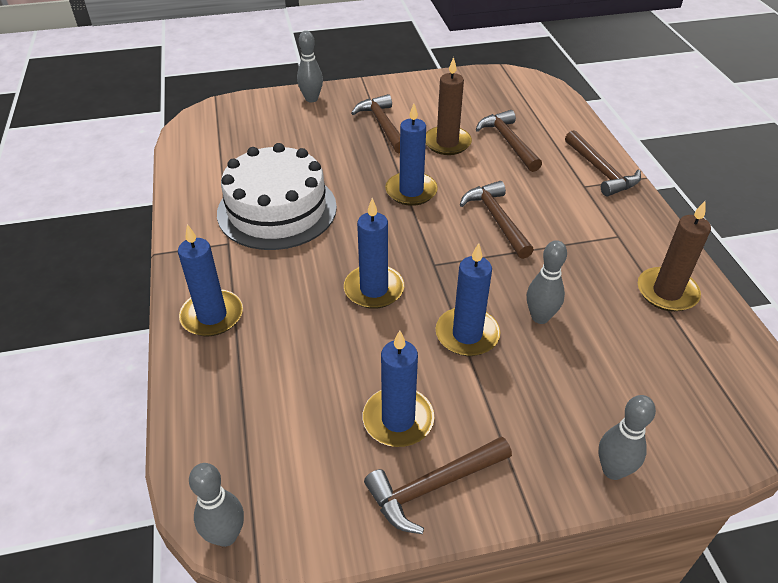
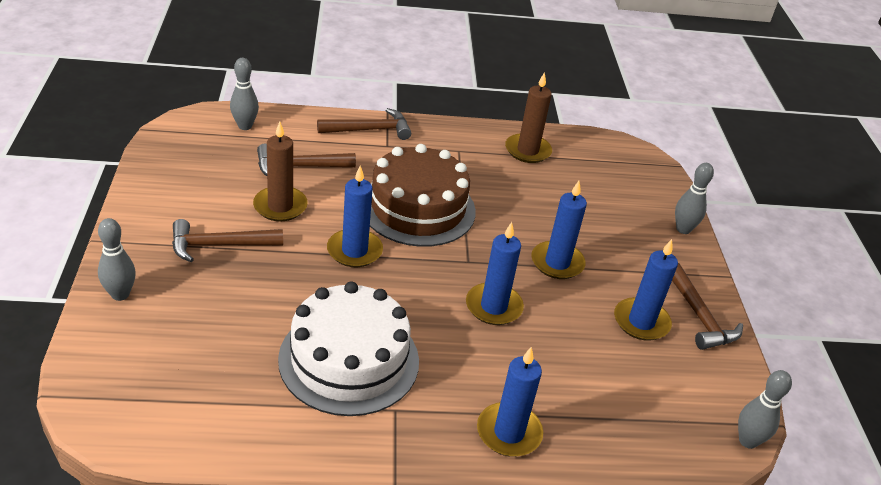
camera: 85 degrees left, 5 degrees down
(496, 220) = (418, 208): brown hammer -> brown cake
(540, 317) = (544, 219): grey bowling pin -> grey bowling pin (245, 126)

